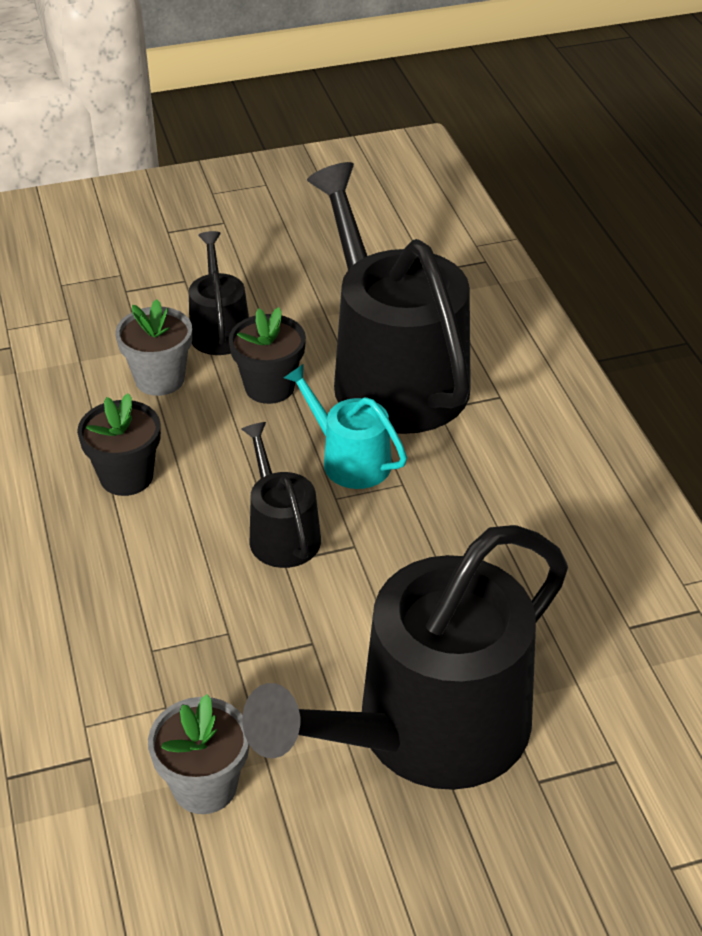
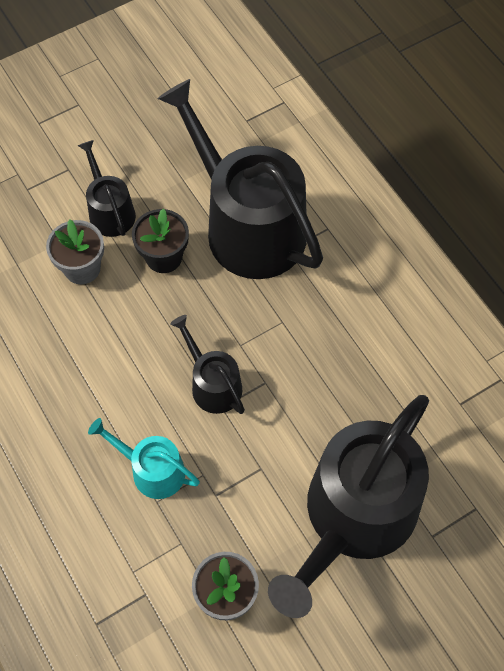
camera: 15 degrees left, 20 degrees up
(126, 477) = (89, 362): black flower pot -> none
(349, 459) = (240, 309): turquoise watering can -> turquoise watering can (152, 470)

